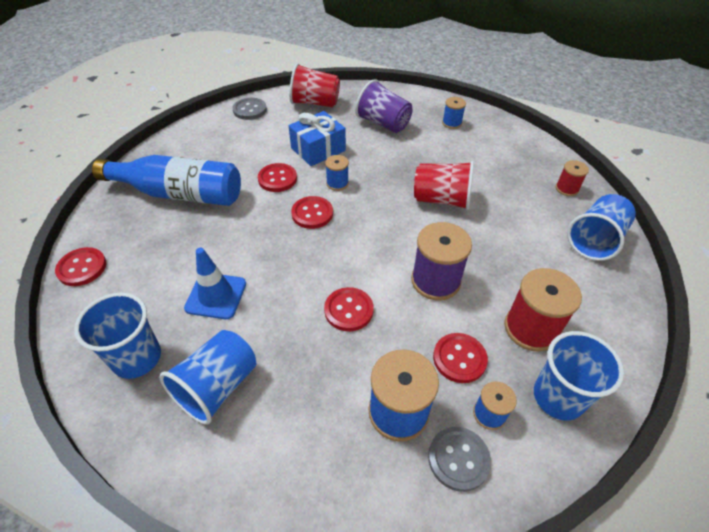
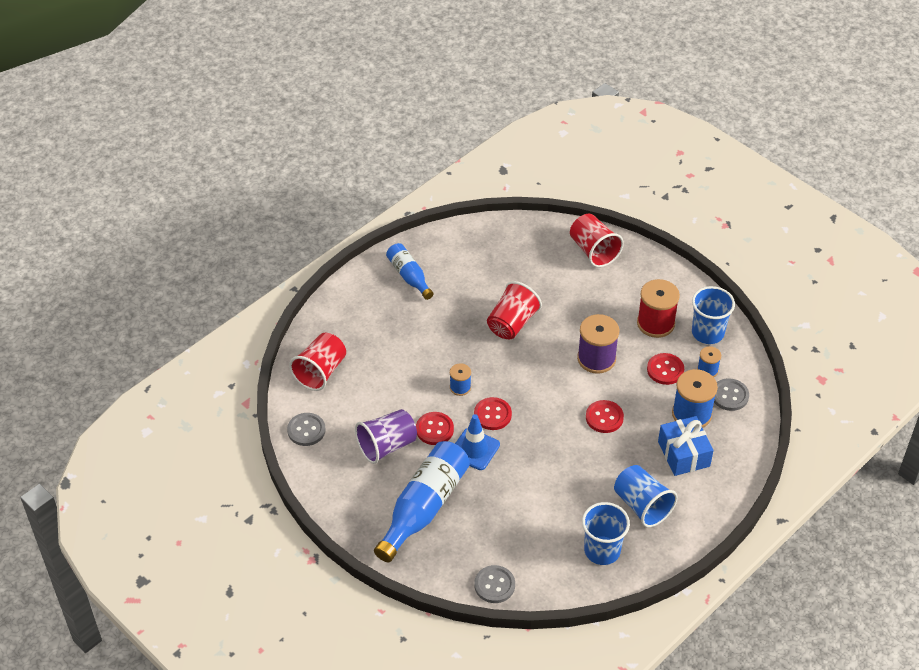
camera: 70 degrees left, 0 degrees up
(82, 268) = (494, 585): red button -> grey button
(216, 296) = (560, 496): blue traffic cone -> blue traffic cone (474, 449)
(318, 149) = (403, 389): blue gift -> blue gift (683, 454)
(383, 123) = (385, 327): purple cup -> purple cup (386, 446)
(452, 123) = (409, 276): blue spool -> blue bottle
(566, 189) = (533, 239): red spool -> none
(595, 240) = (593, 251): blue cup -> red cup

